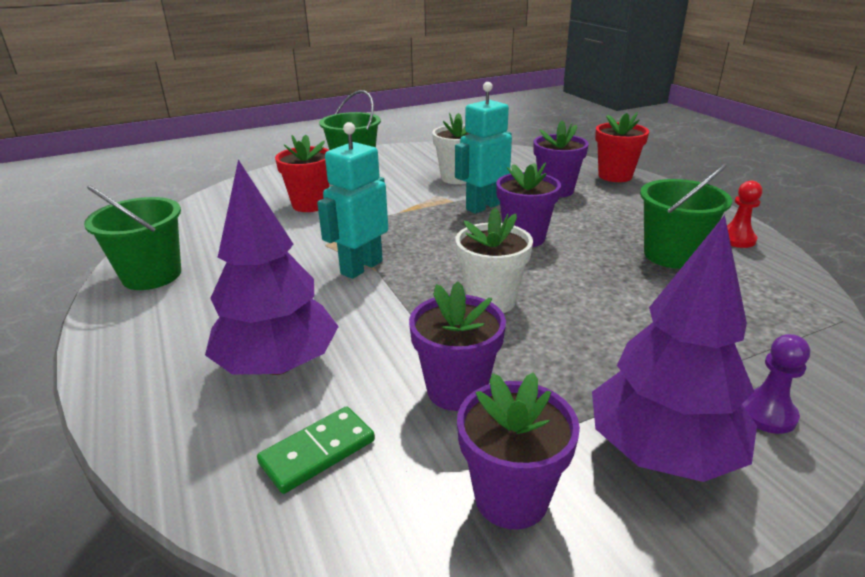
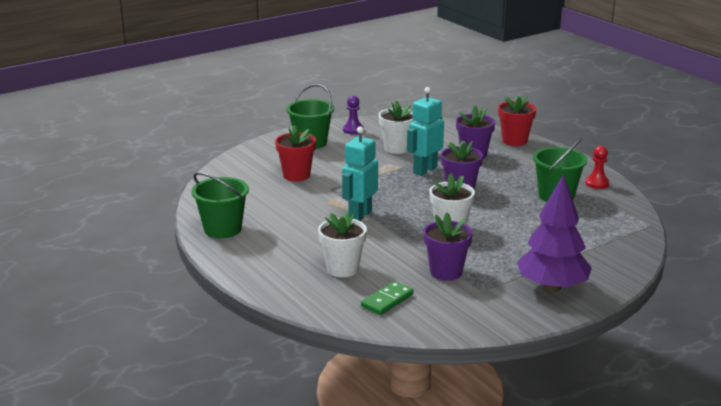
camera: 10 degrees left, 5 degrees down
(278, 365) = (342, 269): purple tree -> white flower pot
(511, 497) = (485, 308): purple flower pot -> none
(766, 413) = (602, 269): purple pawn -> purple pawn (353, 130)

